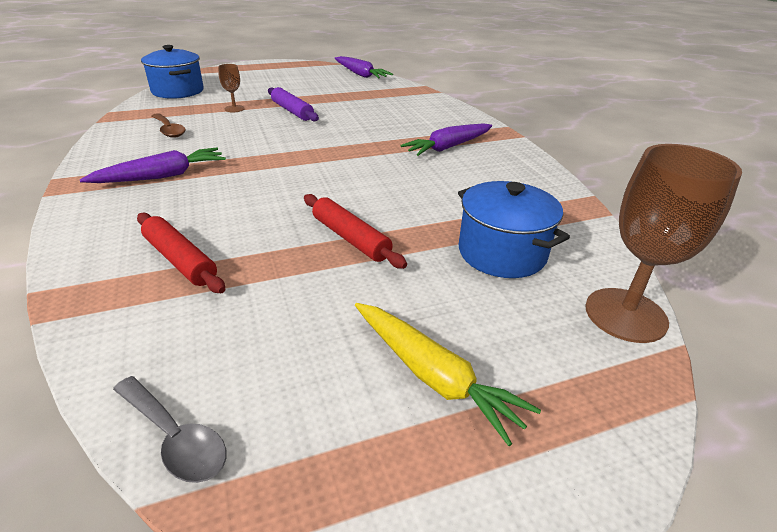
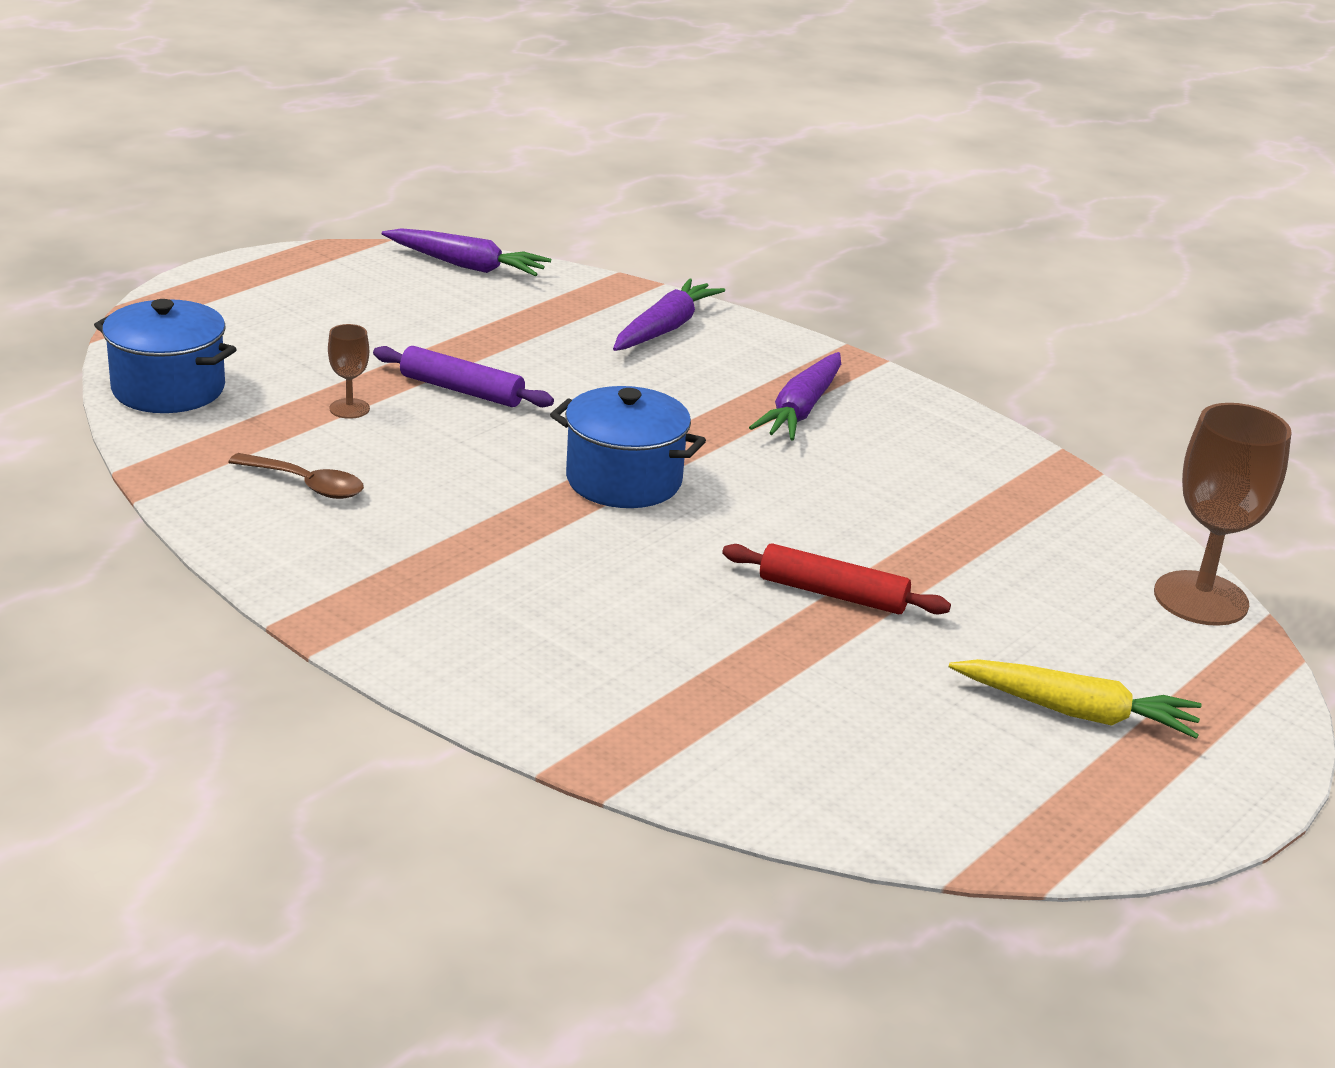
camera: 30 degrees left, 5 degrees down
(162, 176) = (442, 573): purple carrot -> purple carrot (665, 328)
(175, 438) = (910, 834): grey spoon -> none
(180, 260) = (663, 682): red rolling pin -> none
(502, 253) = (1024, 563): blue pot -> blue pot (624, 480)

